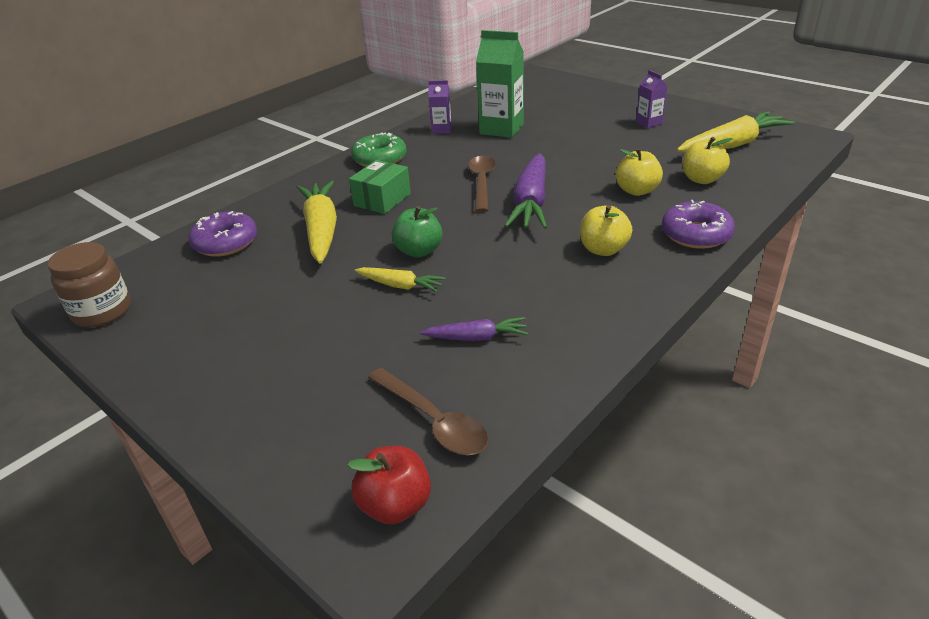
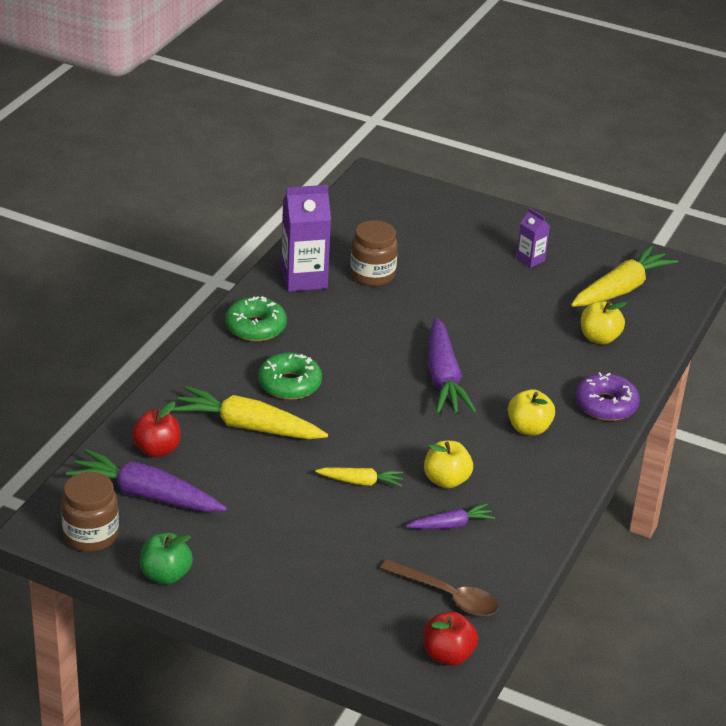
camera: 20 degrees left, 0 degrees up
(184, 280) = (146, 495): none -> purple carrot
(226, 243) = (157, 449): purple donut -> red apple
(321, 230) = (248, 426): yellow carrot -> yellow carrot turned 45 degrees counterclockwise
(382, 200) = (289, 384): green box -> green donut
(419, 251) = (359, 443): green apple -> green apple (165, 575)
(441, 130) = (304, 278): purple carton -> purple carton, size x1.89
(482, 182) = (383, 355): brown spoon -> none
(501, 129) = (372, 275): green carton -> brown jar
(637, 191) = (541, 356): yellow apple -> yellow apple (446, 480)

